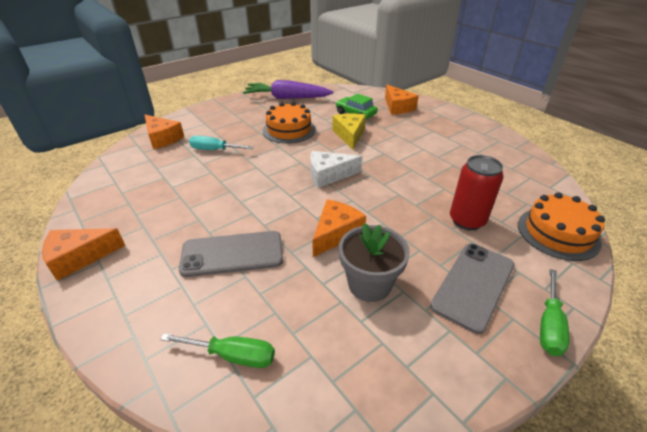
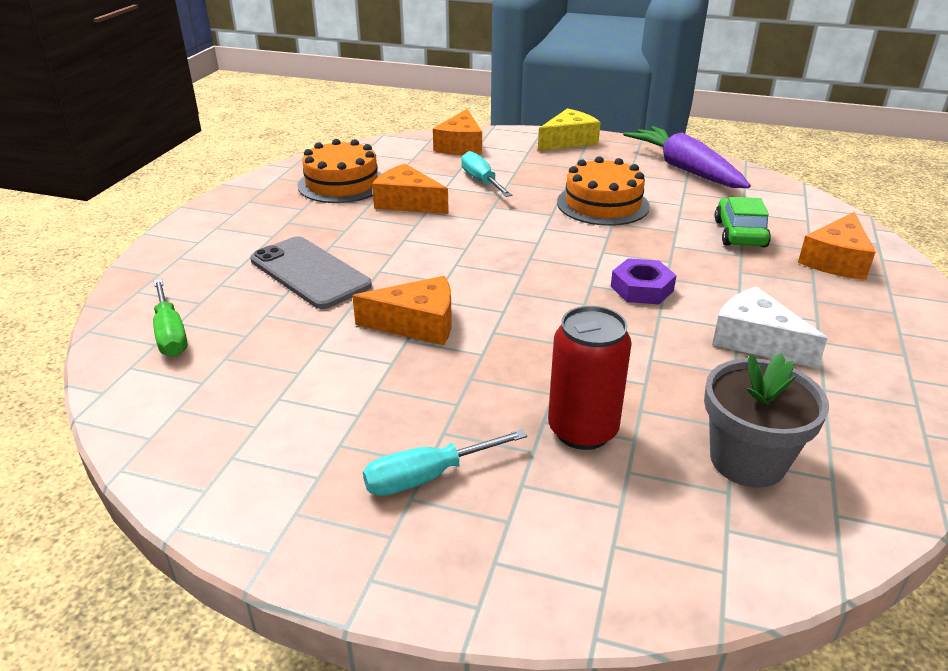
camera: 55 degrees right, 5 degrees down
(79, 257) = (230, 202): orange cheese -> orange cheese (407, 202)
(329, 175) = (537, 273): white cheese -> white cheese (755, 341)
(349, 135) = (666, 251): yellow cheese -> yellow cheese (568, 141)
(369, 284) = (346, 383): grey flower pot -> grey flower pot (747, 460)
(373, 155) = (642, 288): none -> purple nut
(473, 285) = (428, 476): grey phone -> turquoise screwdriver
(549, 324) = (410, 580): green screwdriver -> none
(558, 233) = (677, 552): orange cake -> orange cake (342, 184)

